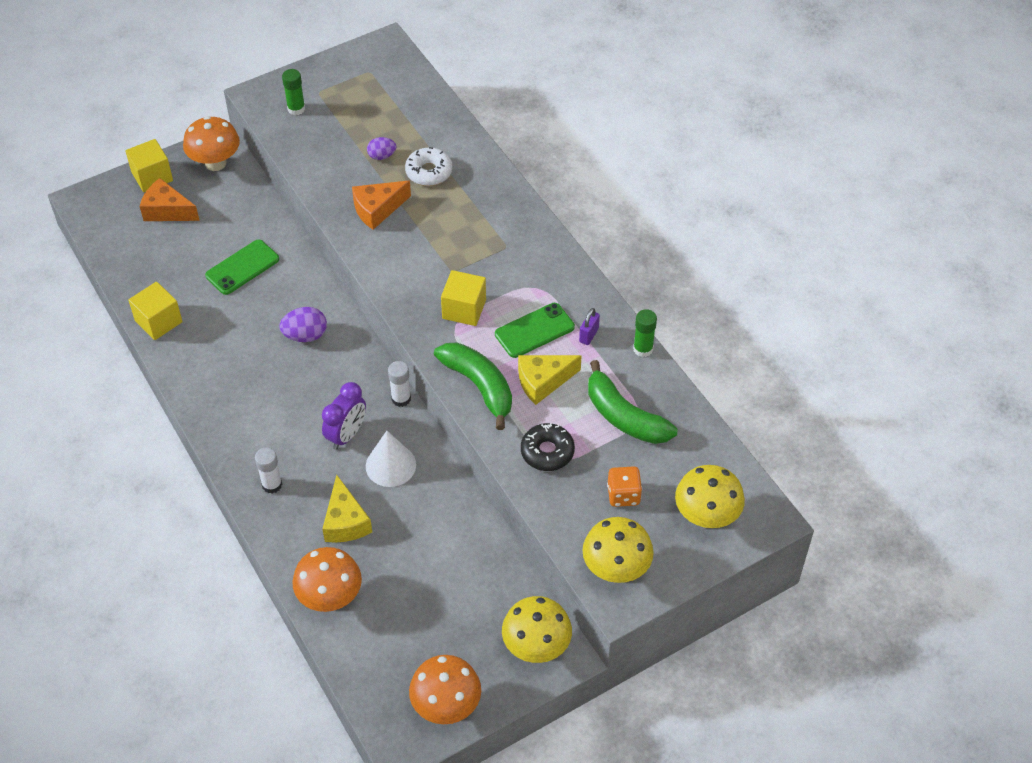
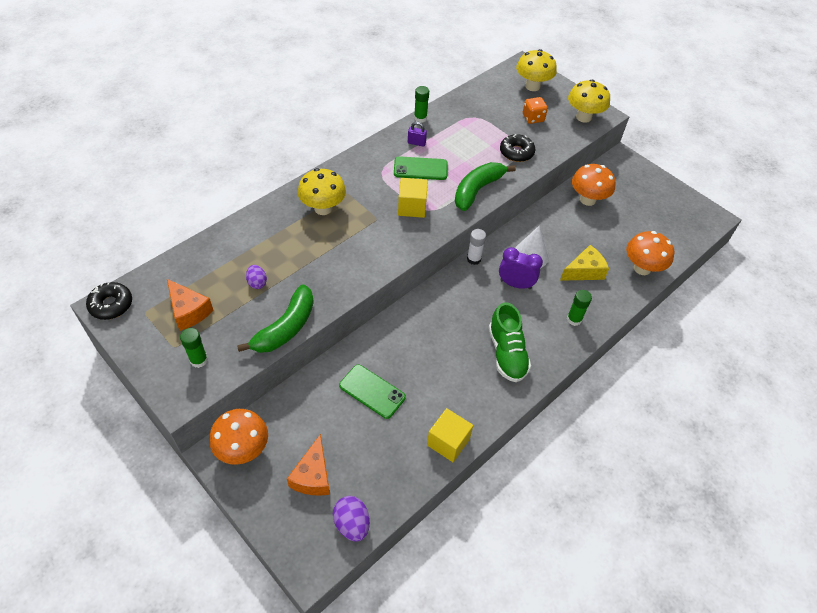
camera: 105 degrees left, 0 degrees up
(152, 176) = (267, 505): yellow cube -> none
(247, 400) = (507, 353): none -> green shoe
(272, 485) = (574, 319): white glue stick -> green glue stick
(305, 335) = (433, 328): purple egg -> purple egg (352, 524)
(377, 209) = (321, 274): orange cheese -> orange cheese (188, 311)
(386, 49) = (111, 305): none -> black donut
(429, 172) = (273, 248): white donut -> none
(446, 706) = (680, 202): orange mushroom -> orange mushroom (587, 200)
(534, 330) = (420, 169): green phone -> green phone turned 45 degrees counterclockwise
(536, 647) = (623, 169): yellow mushroom -> yellow mushroom (323, 208)
(543, 382) = (462, 160): yellow cheese -> none
(624, 416) = (476, 122): green banana -> green banana (285, 328)

